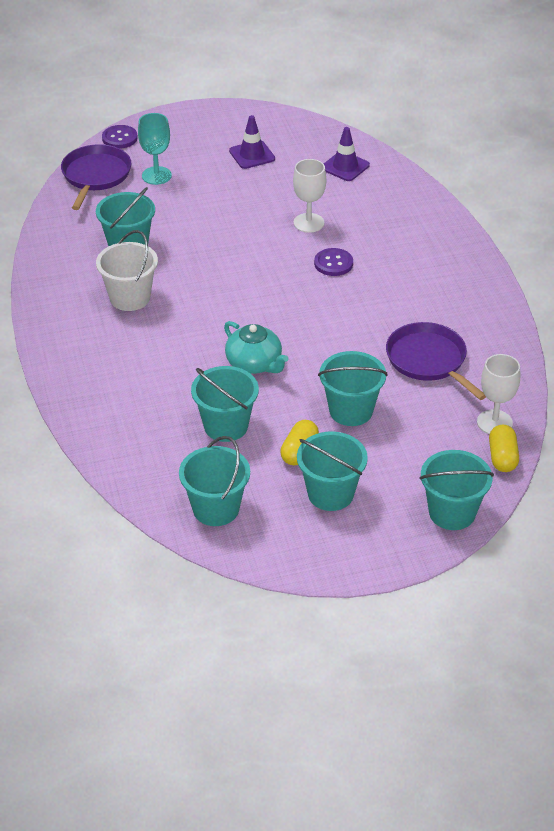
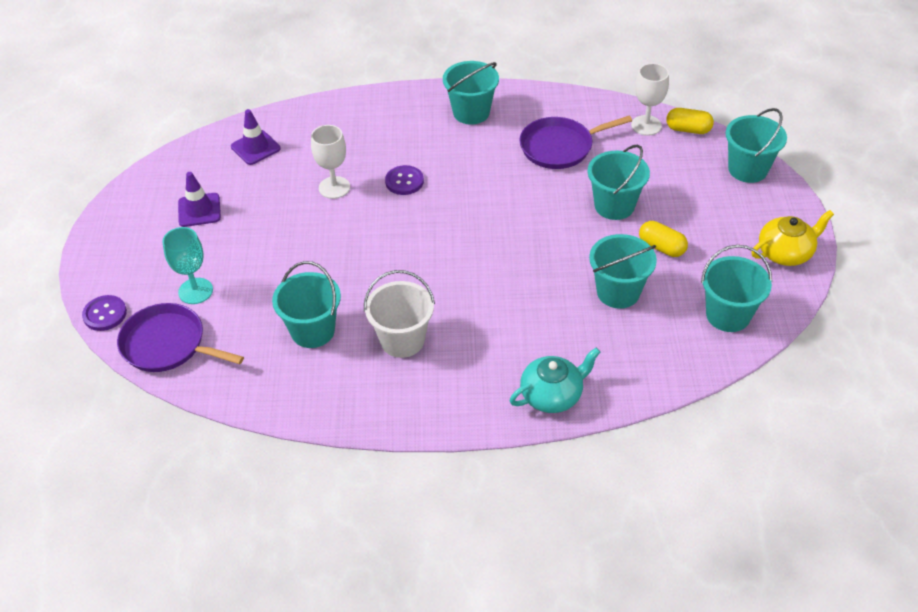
camera: 75 degrees left, 5 degrees up
(254, 363) = (534, 259): turquoise teapot -> turquoise teapot (552, 395)
(322, 550) = (785, 253): none -> yellow teapot
(330, 494) = (717, 236): turquoise bucket -> turquoise bucket (471, 112)

